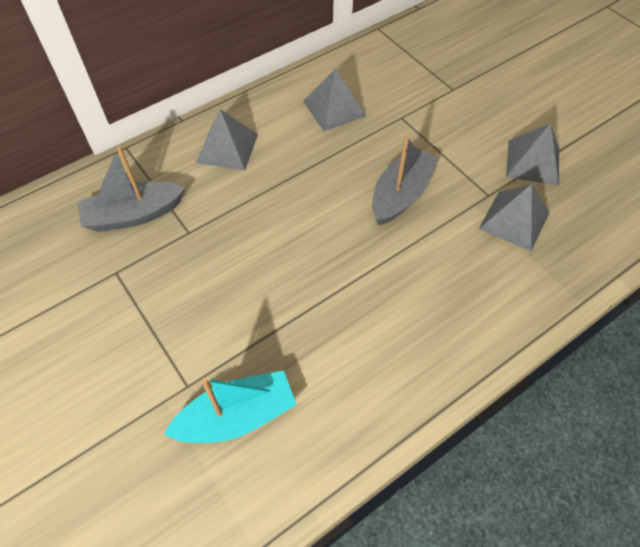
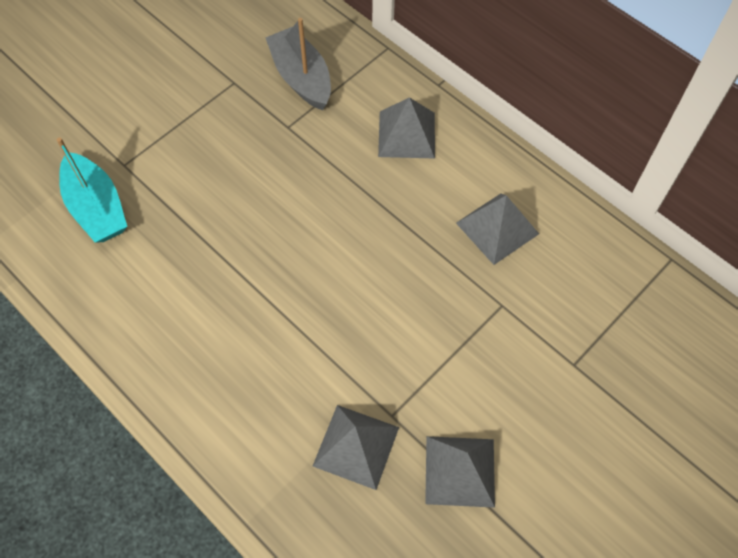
camera: 80 degrees right, 5 degrees up
(401, 194) = (373, 316): grey boat -> none

